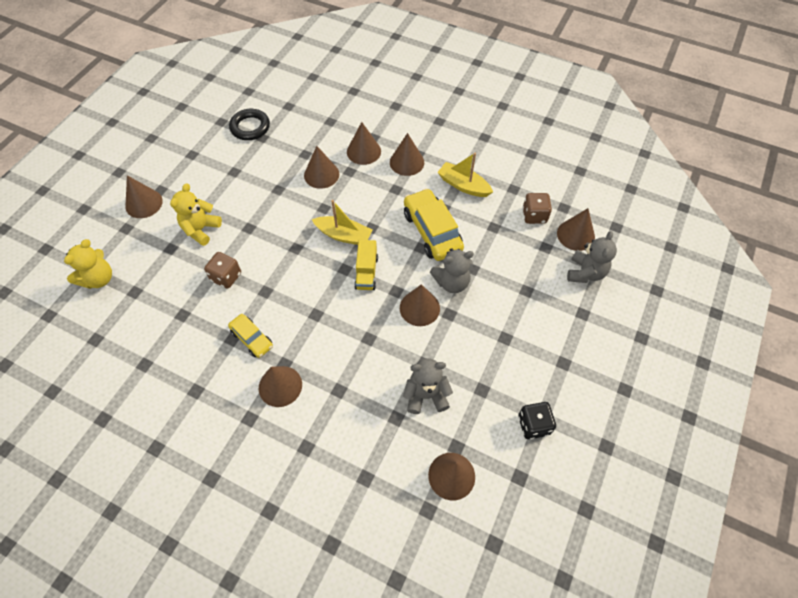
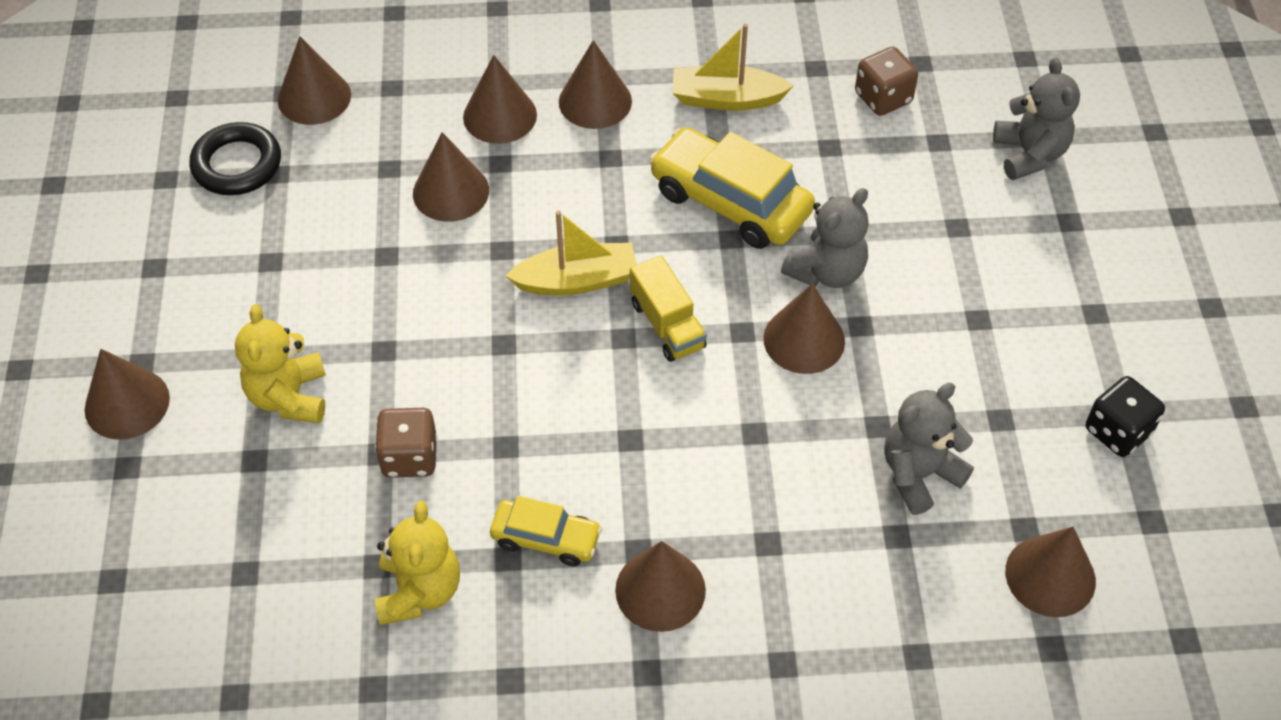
camera: 30 degrees left, 5 degrees down
(99, 279) = (148, 586): yellow teddy bear -> yellow teddy bear (419, 591)
(575, 235) = (971, 100): brown cone -> brown cone (314, 97)

